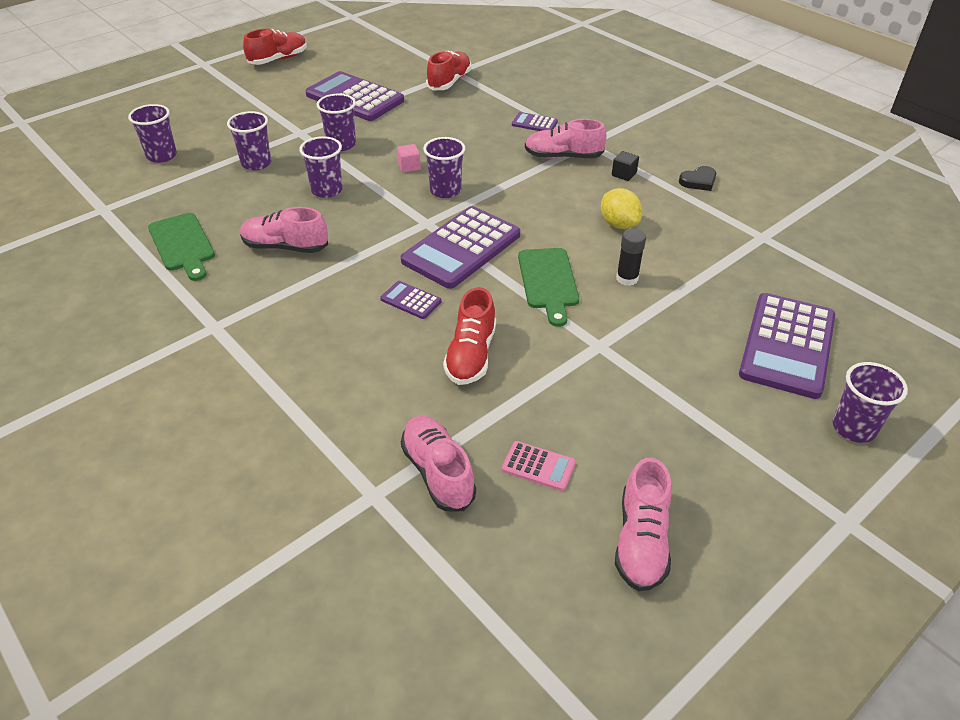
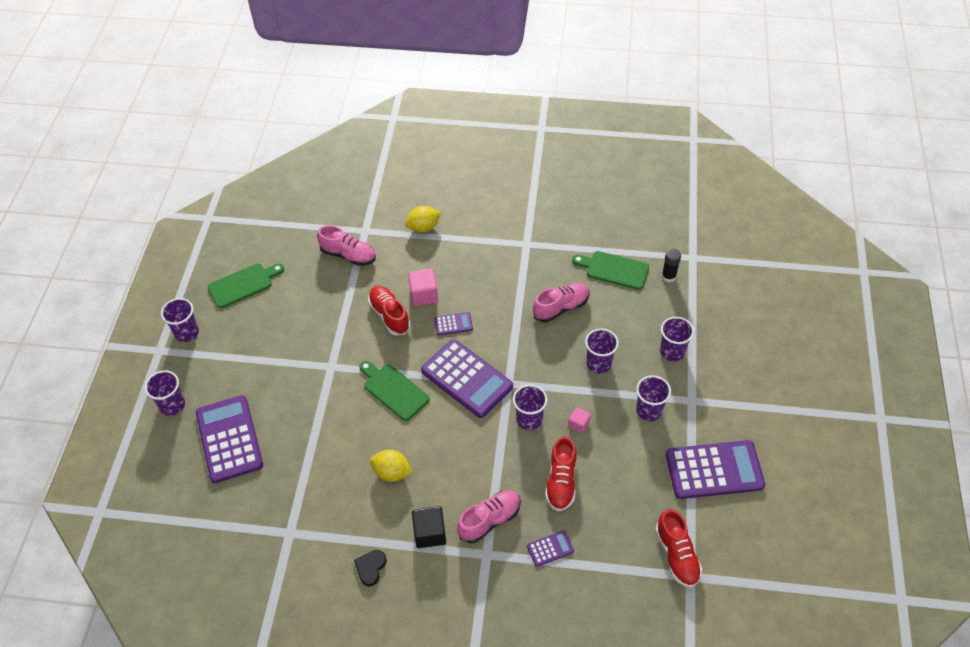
camera: 140 degrees right, 10 degrees up
(161, 156) = (734, 313): purple cup -> purple cup (187, 333)
(278, 59) = (841, 471): red shoe -> red shoe (561, 481)
(293, 437) = (423, 227): none -> yellow lemon
(403, 351) = (424, 295): none -> pink cube
(461, 248) = (466, 379): purple calculator -> purple calculator turned 135 degrees clockwise
(538, 466) = (309, 285): pink calculator -> none
(624, 174) = (430, 533): black cube -> black cube, size x1.67
(627, 278) = (351, 426): black glue stick -> black glue stick (668, 276)
(641, 541) = (243, 284): pink shoe -> green cutting board

